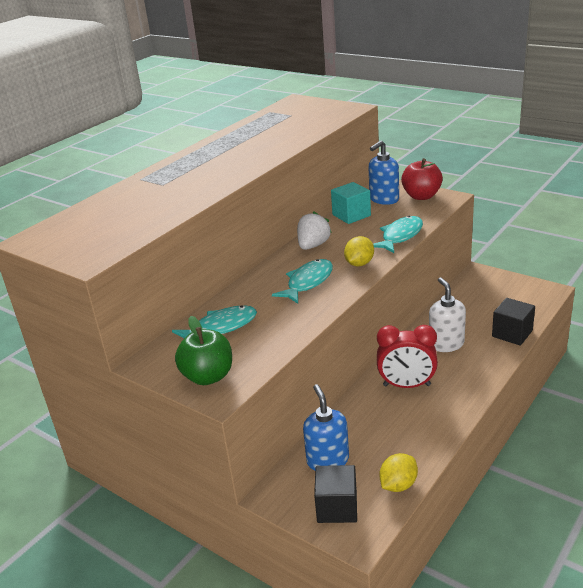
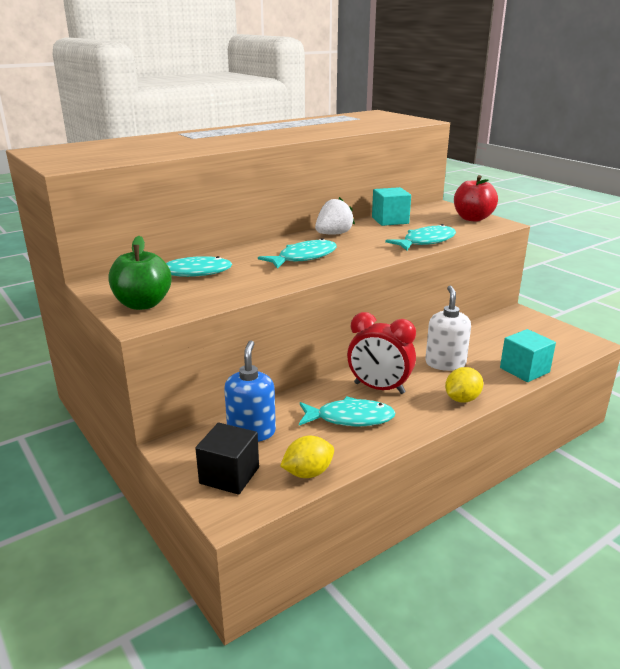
camera: 15 degrees right, 5 degrees down
(359, 264) = (366, 253): yellow lemon -> yellow lemon (462, 399)
(384, 199) = (432, 215): blue soap dispenser -> none
(400, 422) = (350, 418): none -> turquoise fish
(512, 333) = (524, 370): black cube -> turquoise cube

